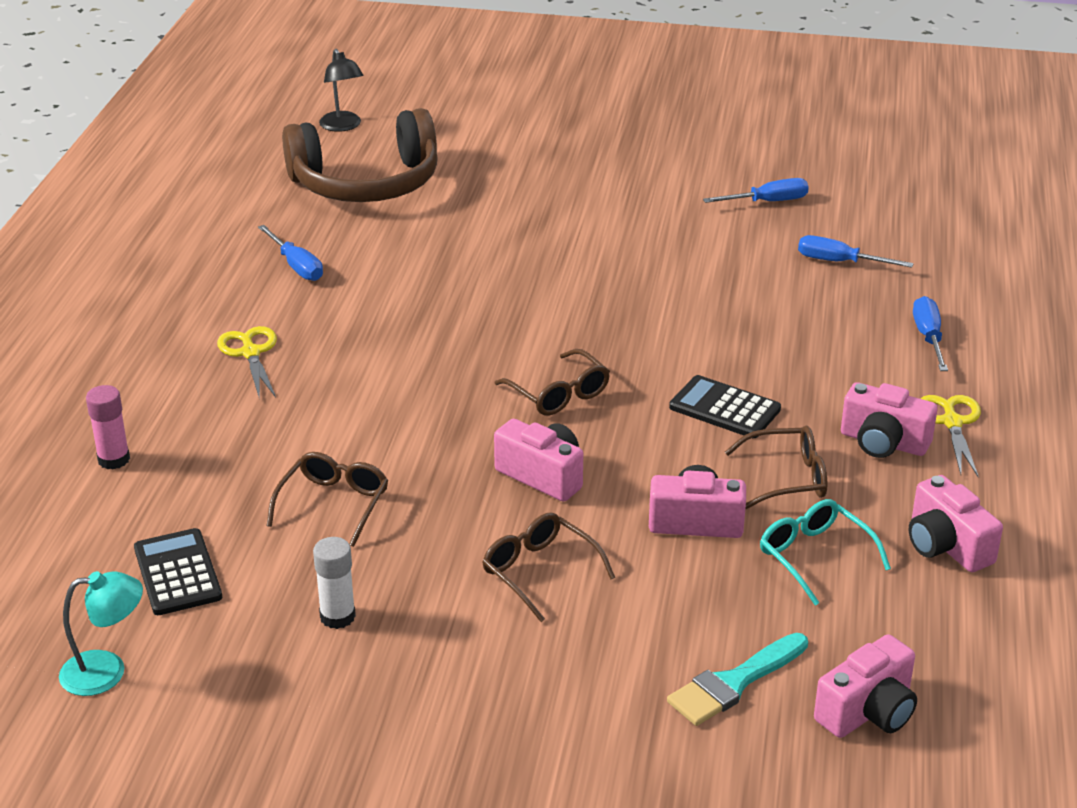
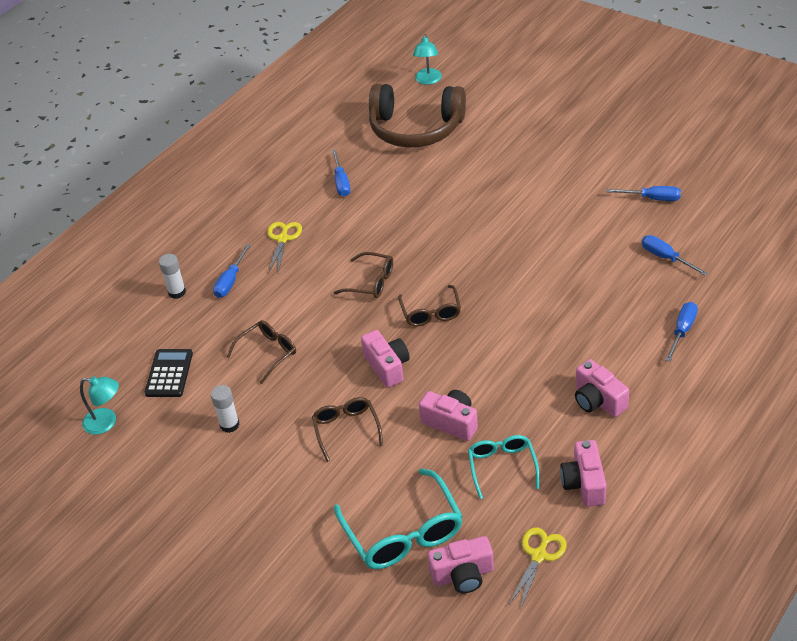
camera: 30 degrees right, 10 degrees up
(114, 459) = (177, 292): pink glue stick -> white glue stick
(200, 425) = (230, 281): none -> blue screwdriver
(343, 126) = (428, 80): black lamp -> turquoise lamp
(724, 408) = (519, 349): black calculator -> none
(734, 683) = (403, 532): turquoise brush -> turquoise glasses
(787, 478) = (523, 409): brown glasses -> brown glasses (371, 282)
(952, 422) = (651, 398): yellow scissors -> yellow scissors (539, 555)

